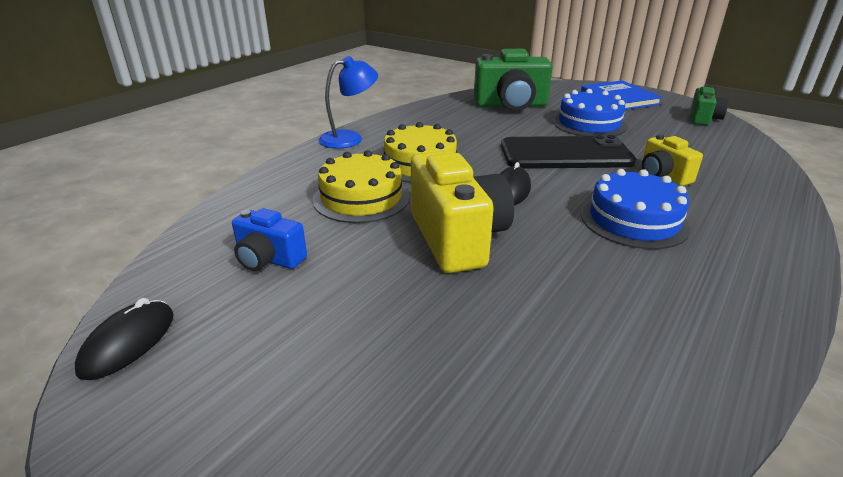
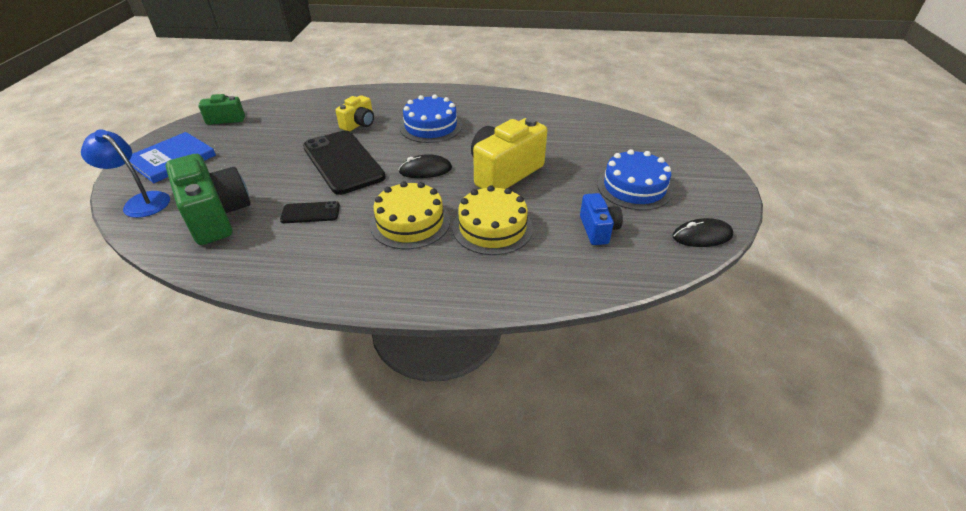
camera: 120 degrees left, 10 degrees up
(349, 138) = (379, 291): blue lamp -> blue lamp (141, 201)
(482, 131) = (310, 213): none -> black phone
(589, 123) = (261, 163): blue cake -> blue cake (634, 187)

